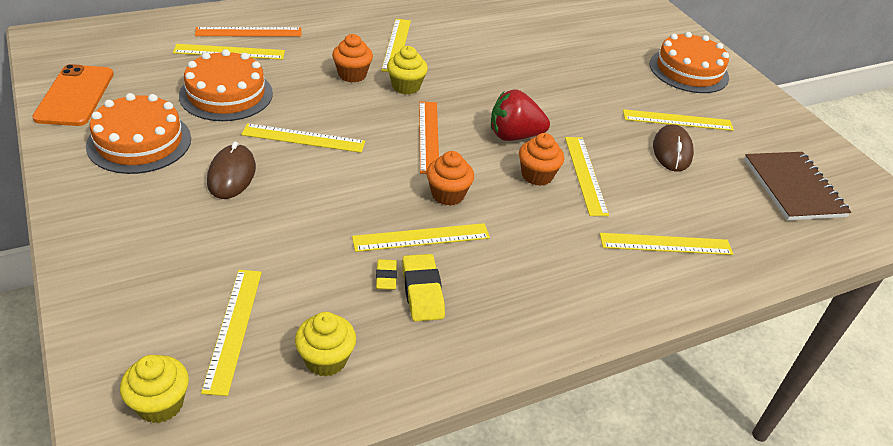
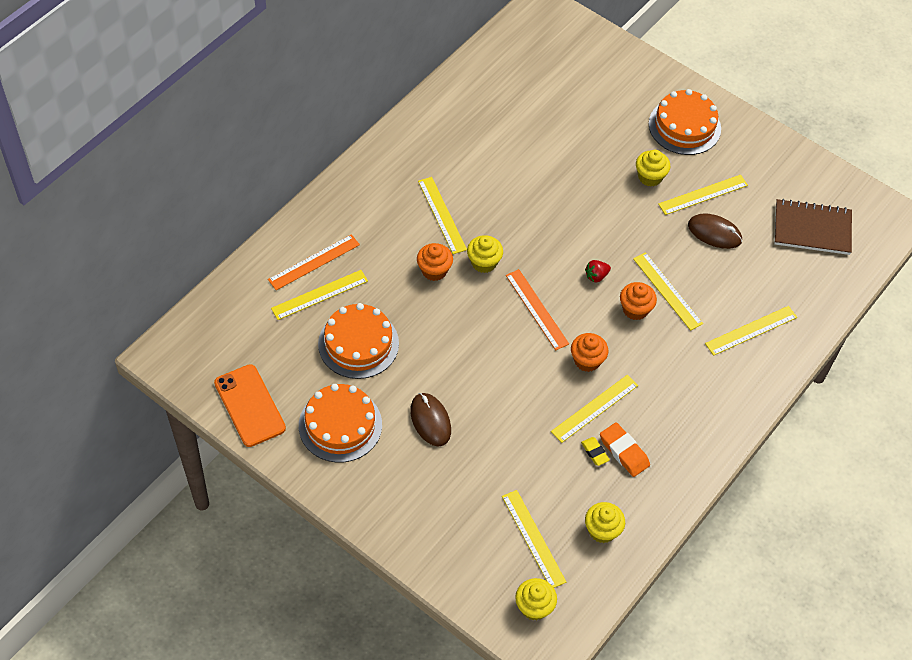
camera: 25 degrees left, 15 degrees up
(303, 138) = (451, 359): yellow ruler -> none
(422, 291) = (624, 451): yellow eraser -> orange eraser
(514, 136) = (596, 276): red strawberry -> red strawberry, size x0.52
(627, 90) = (650, 177): none -> yellow cupcake
(672, 151) = (714, 233): brown mouse -> brown mouse turned 45 degrees counterclockwise
(793, 188) = (812, 229): brown notebook -> brown notebook turned 45 degrees counterclockwise

